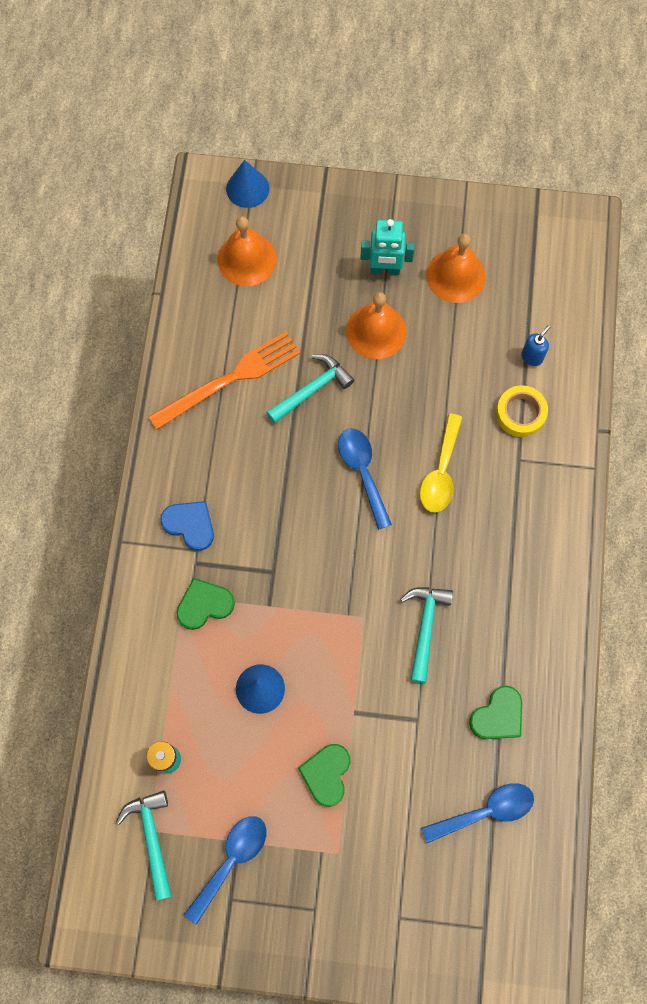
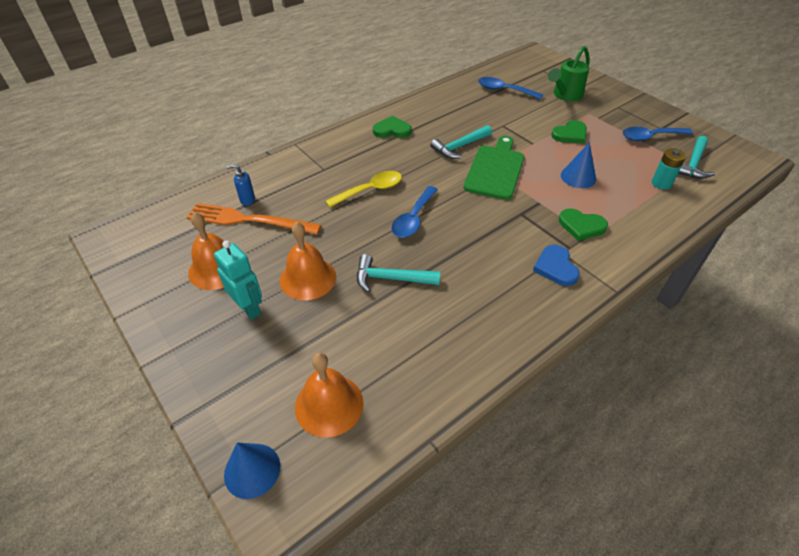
camera: 135 degrees left, 25 degrees down
(229, 380) = (442, 328): orange fork -> orange fork (250, 220)
(353, 620) = (495, 170): none -> green cutting board
(400, 876) = (565, 95): none -> green watering can
(498, 716) = (462, 107): green heart -> green heart (392, 130)
(520, 413) = (293, 183): yellow tape -> none

